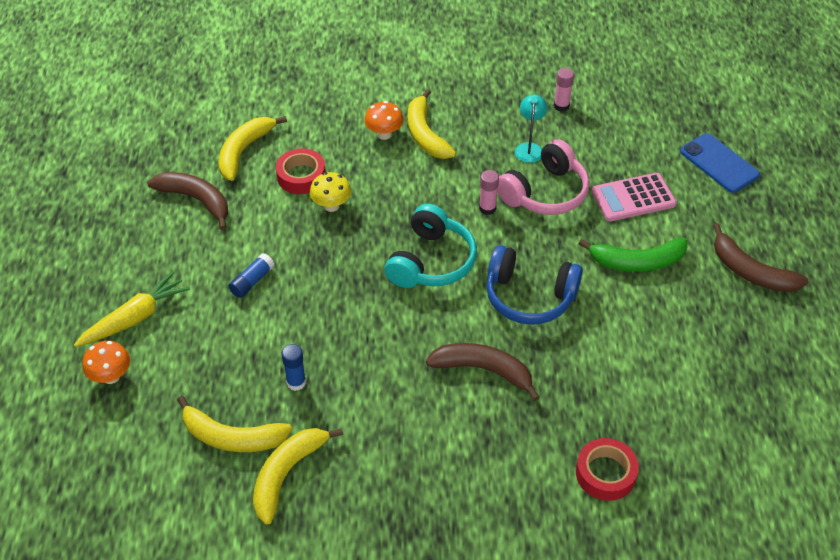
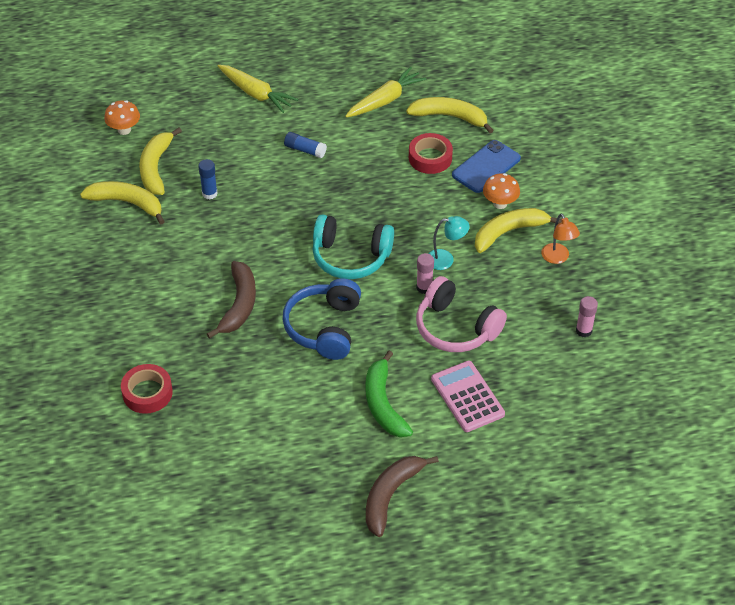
camera: 80 degrees right, 0 degrees up
(111, 376) = (200, 94): orange mushroom -> orange mushroom (124, 130)
(196, 200) = (385, 100): brown banana -> yellow carrot
(331, 206) = (400, 183): yellow mushroom -> none
(467, 107) = (557, 258): none -> orange lamp
(529, 148) = (513, 310): turquoise lamp -> turquoise lamp (446, 259)
(719, 163) = (538, 468): blue phone -> blue phone (486, 167)

